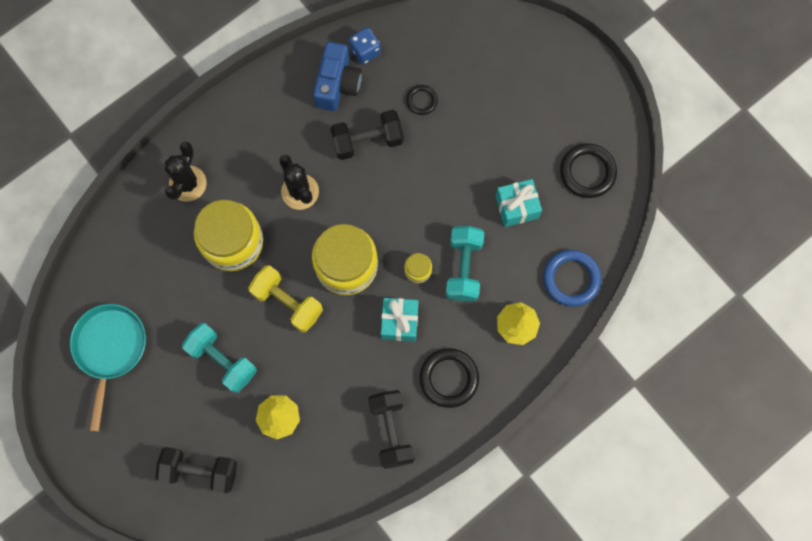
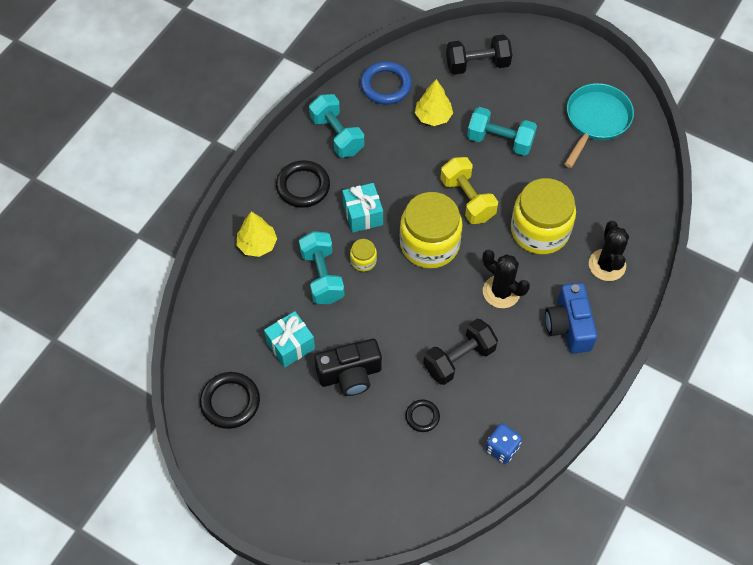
camera: 160 degrees right, 15 degrees down
(110, 349) = (596, 120): turquoise pan -> turquoise pan turned 135 degrees counterclockwise
(287, 302) = (467, 199): yellow dumbbell -> yellow dumbbell turned 45 degrees clockwise
(337, 84) = (514, 404): blue camera -> blue camera (568, 326)
(391, 431) = (337, 135): black dumbbell -> turquoise dumbbell
(471, 160) = (350, 374): none -> black camera
(571, 279) = (218, 298): blue ring -> blue ring (386, 85)

